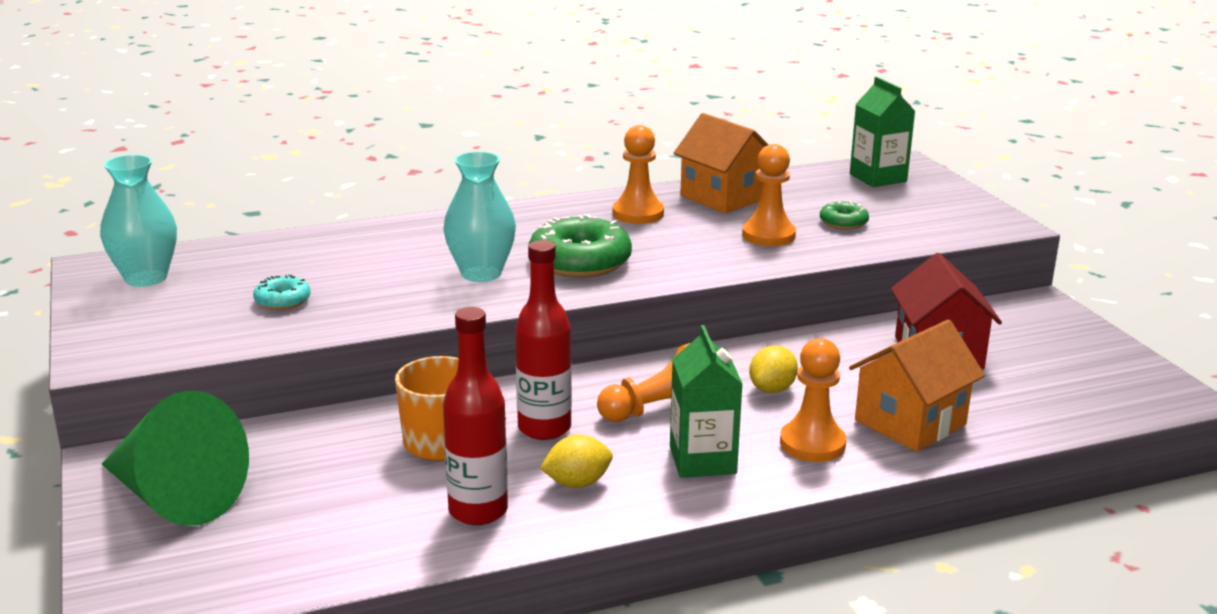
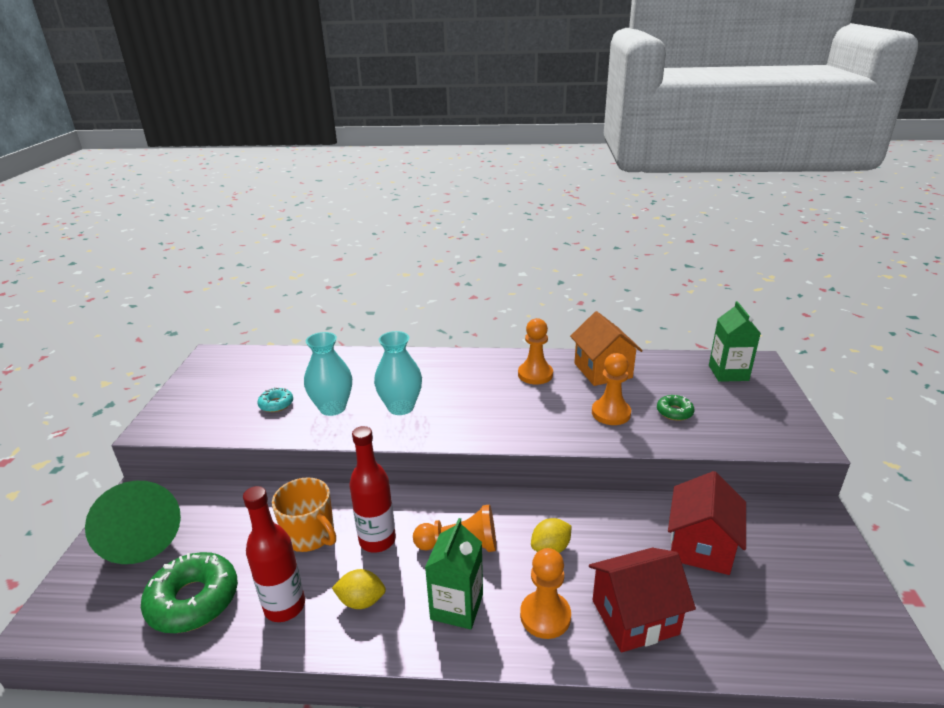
camera: 25 degrees right, 5 degrees up
(146, 278) = (226, 370): turquoise vase -> turquoise vase (332, 408)
(580, 262) = (468, 410): green donut -> green donut (193, 600)
(910, 422) = (634, 617): orange house -> red house

